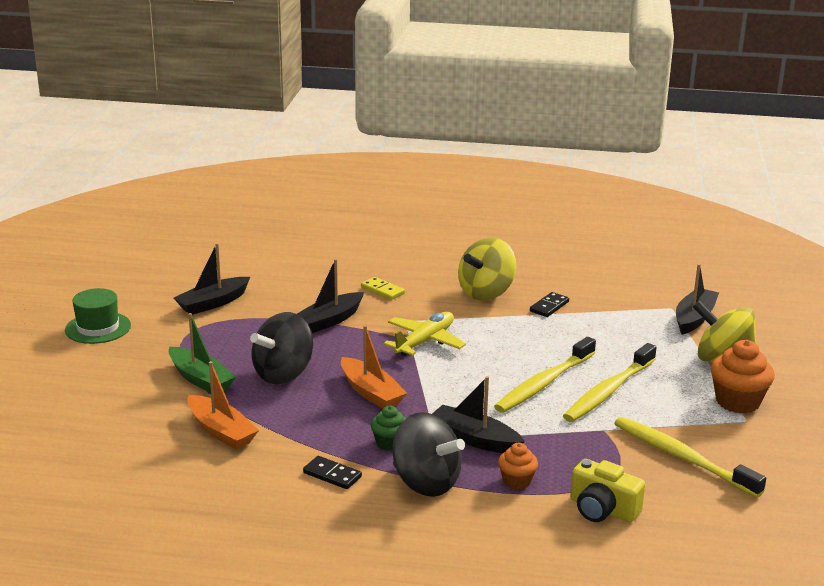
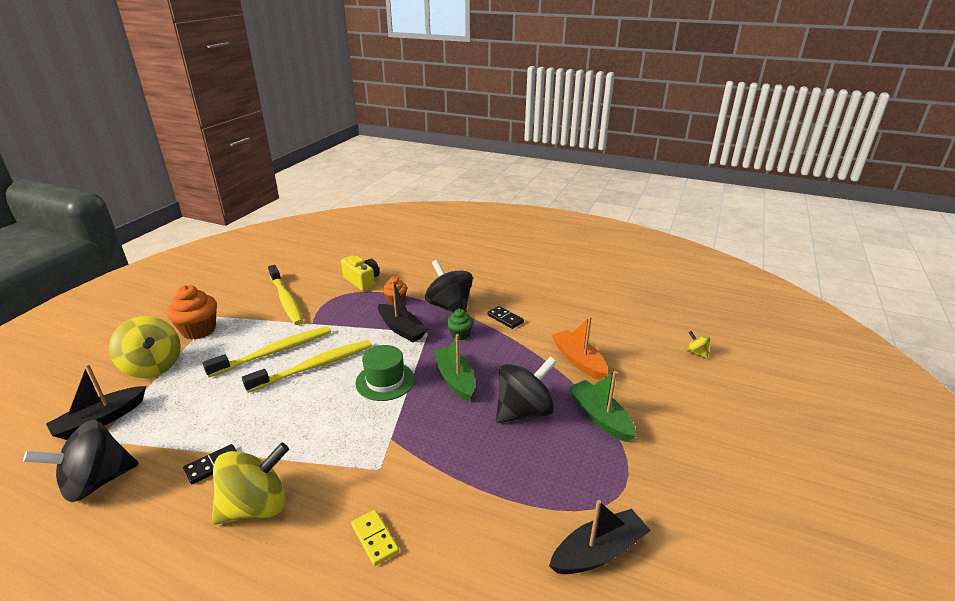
camera: 165 degrees left, 5 degrees up
(55, 462) = (696, 353): none -> yellow spinning top
(98, 328) = (734, 522): green hat -> green hat (385, 381)
(329, 320) = (461, 485): black boat -> none
(371, 392) = (455, 379): orange boat -> green boat
(425, 341) = (378, 432): yellow plane -> none
(628, 289) = (96, 482): none -> black spinning top

